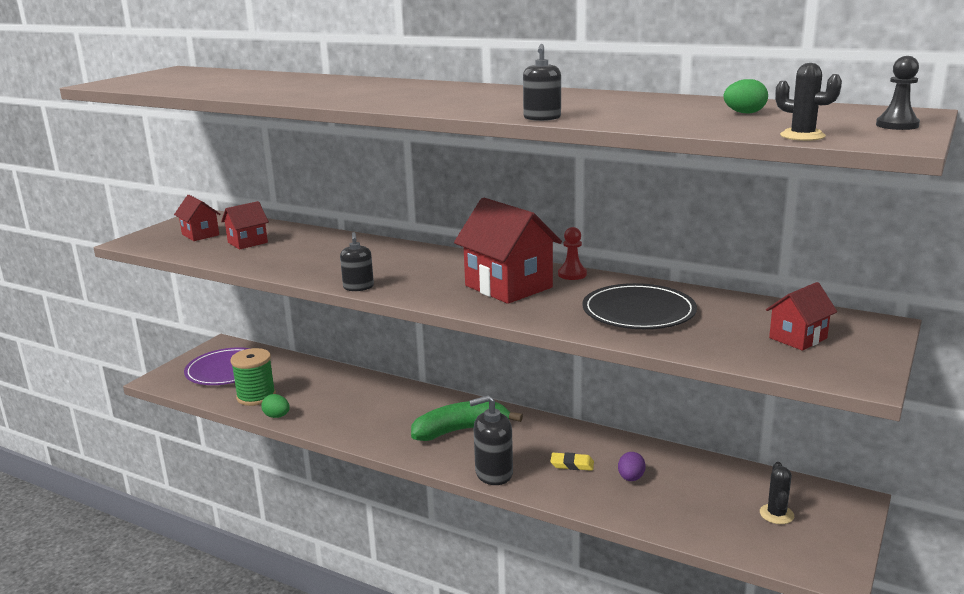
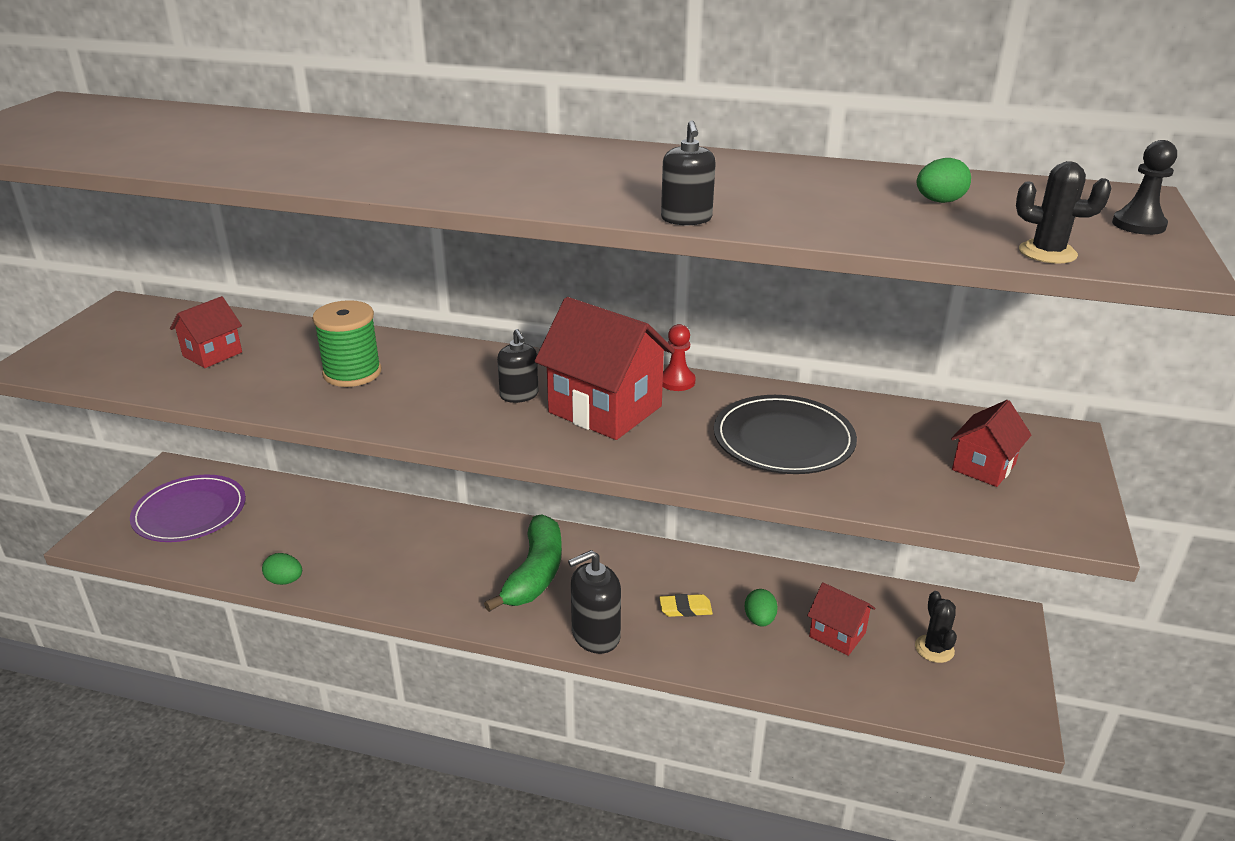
camera: 15 degrees left, 10 degrees up
(200, 235) = (135, 343): red house -> red house (837, 635)
(256, 396) = (246, 551): green spool -> green spool (352, 373)
(358, 287) = (405, 427): black soap dispenser -> black soap dispenser (519, 395)
(461, 430) = (535, 573): green banana -> green banana turned 135 degrees clockwise
(631, 478) = (759, 620): purple egg -> green egg

